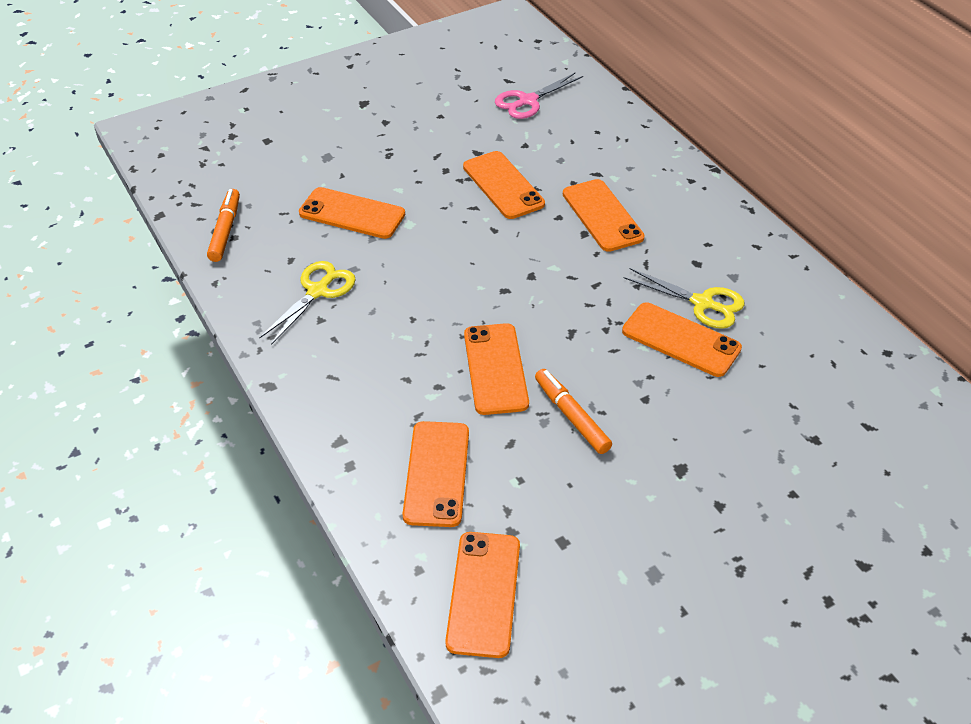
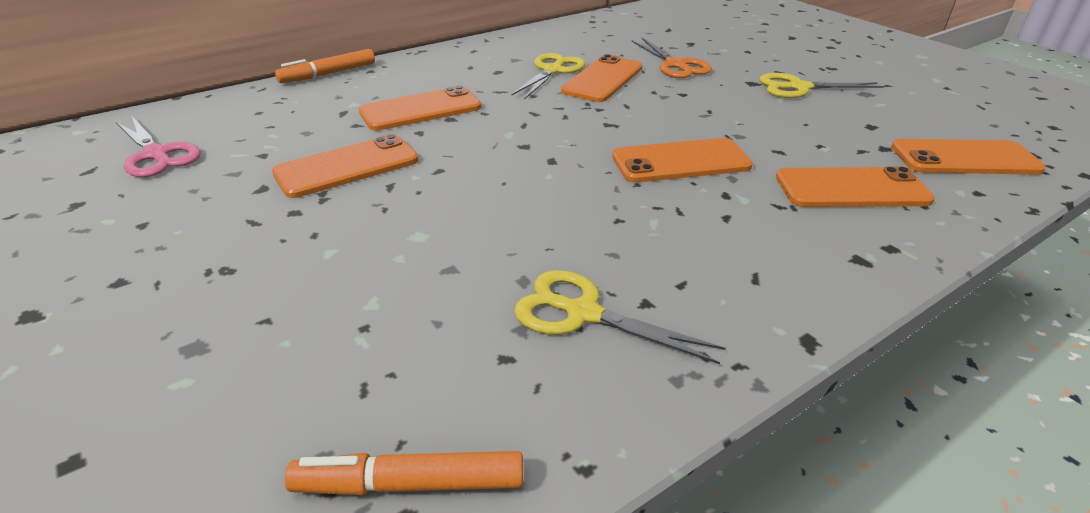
camera: 95 degrees left, 10 degrees down
(352, 214) = (384, 296): orange phone -> none
(572, 417) = (724, 123): orange marker -> orange marker (329, 74)
(668, 510) = (799, 88): none -> yellow scissors
(731, 409) = (675, 65): none -> orange scissors

